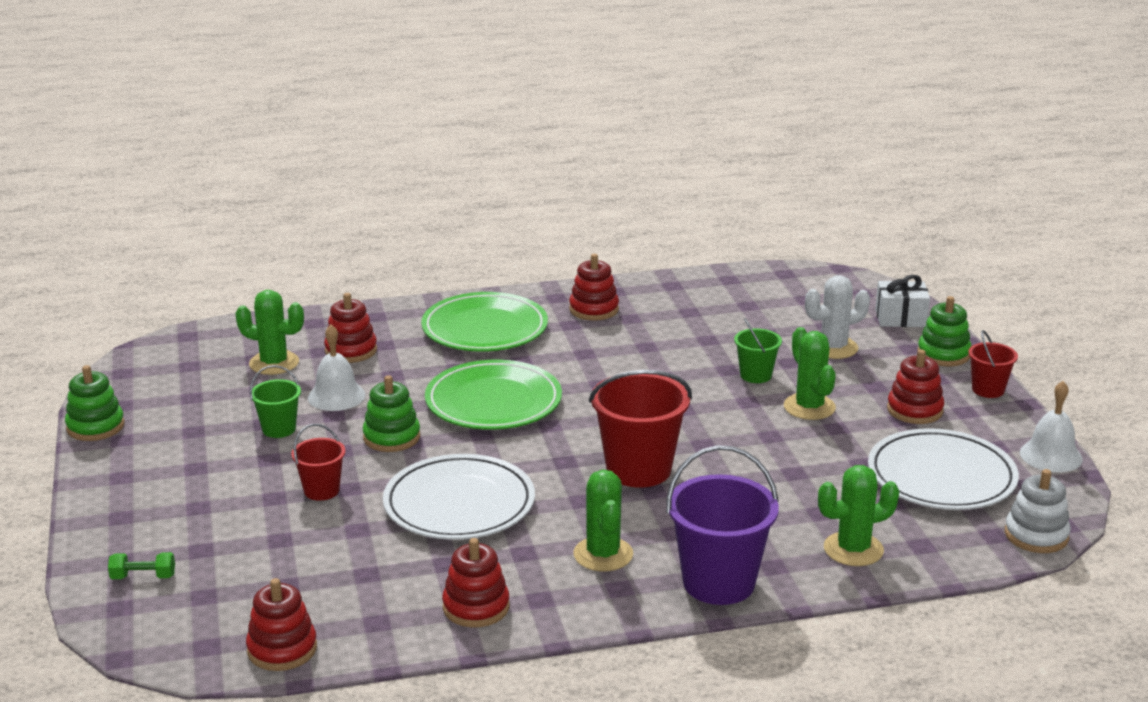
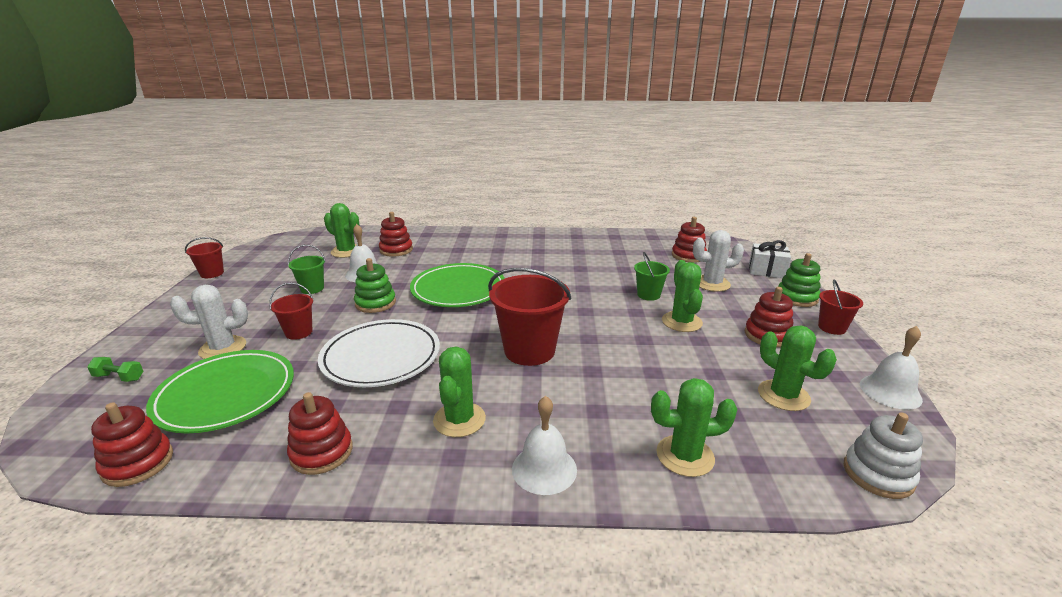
camera: 15 degrees right, 0 degrees up
(95, 427) = (212, 273): green stacking toy -> red bucket
(239, 524) = (223, 348): none -> white cactus
(485, 329) = (484, 247): green plate -> green plate (226, 394)
(594, 309) = (558, 244): red stacking toy -> red stacking toy (688, 256)
(718, 583) = (544, 469): purple bucket -> white bell
(941, 476) = (783, 395): white plate -> green cactus

